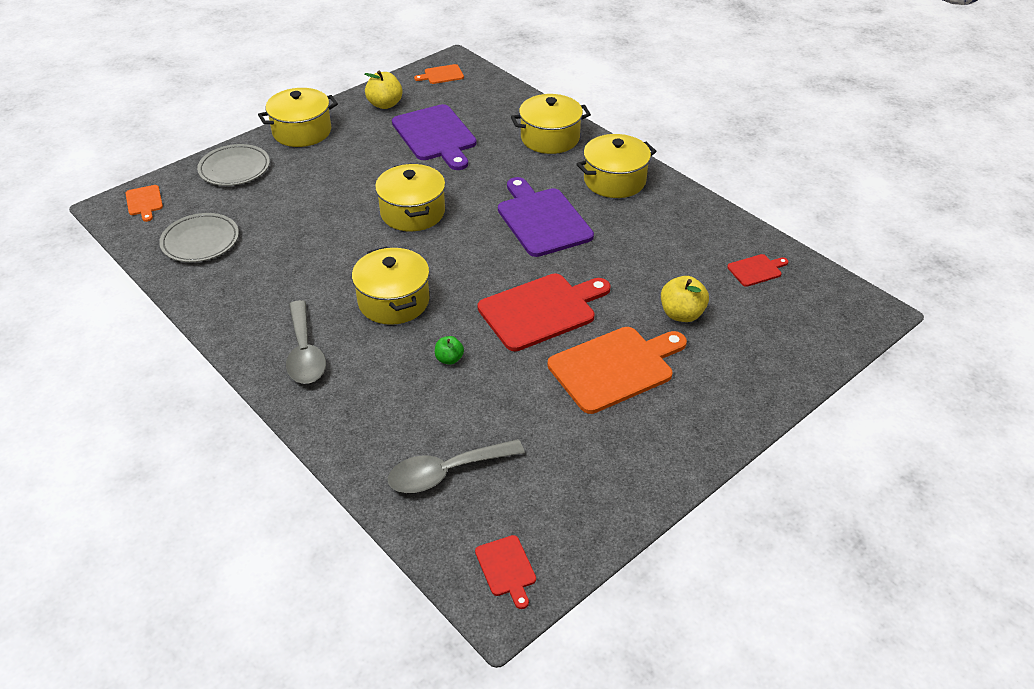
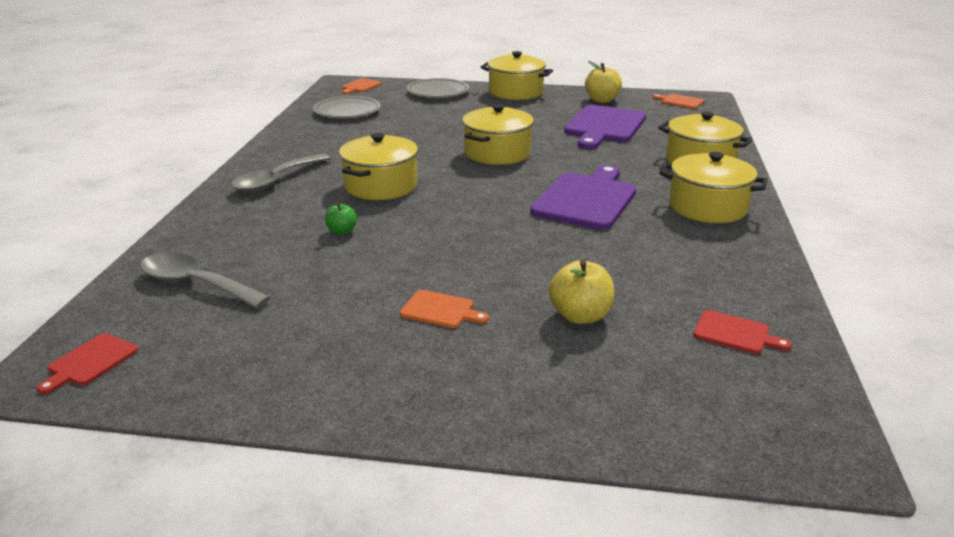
camera: 50 degrees right, 15 degrees down
(541, 310) = (465, 244): red cutting board -> none
(614, 367) = (440, 310): orange cutting board -> orange cutting board, size x0.47

